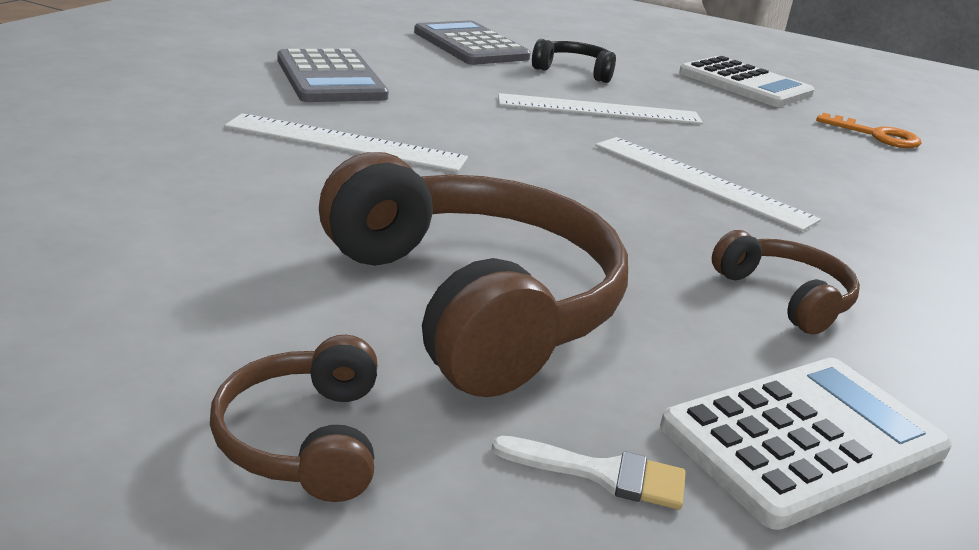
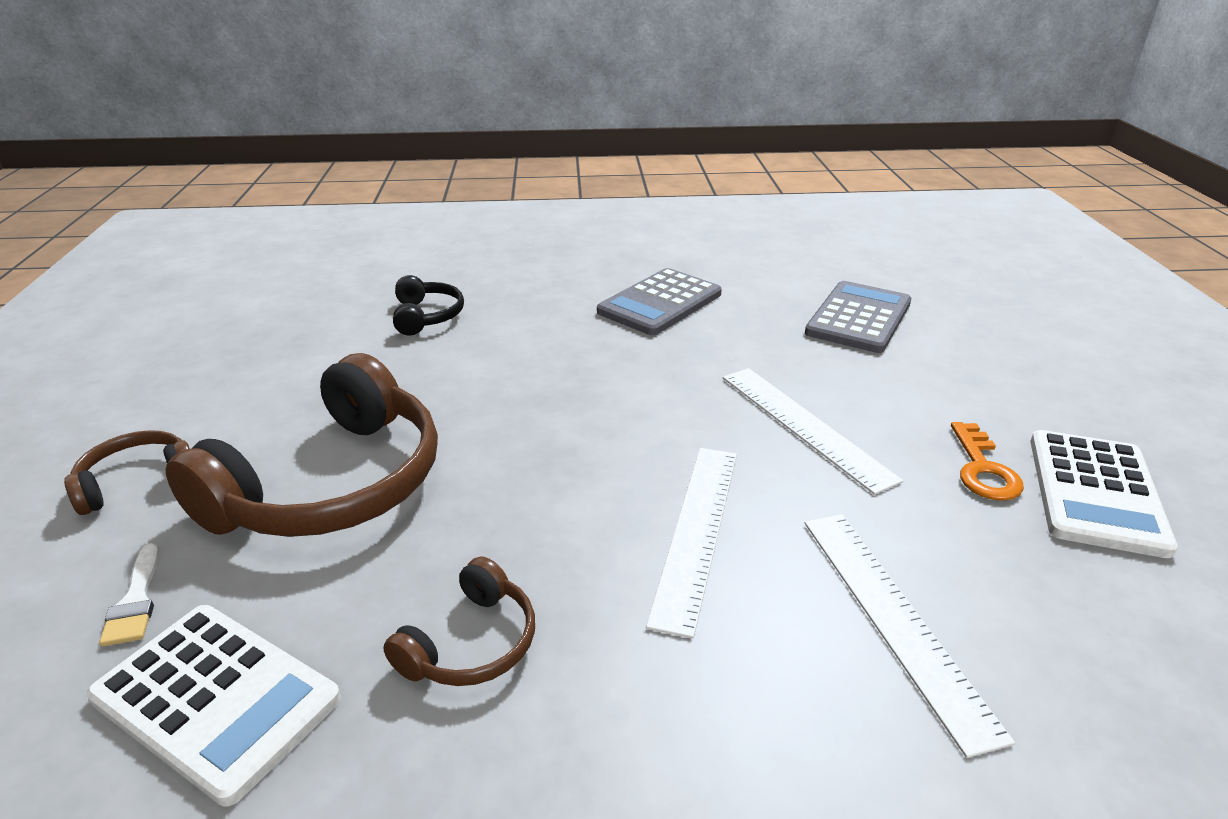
camera: 65 degrees right, 5 degrees up
(345, 143) = (541, 353): white ruler -> white ruler (894, 618)
(574, 71) = (895, 382): black headphones -> black headphones (427, 316)
(875, 135) = (1103, 648): orange key -> orange key (983, 469)

